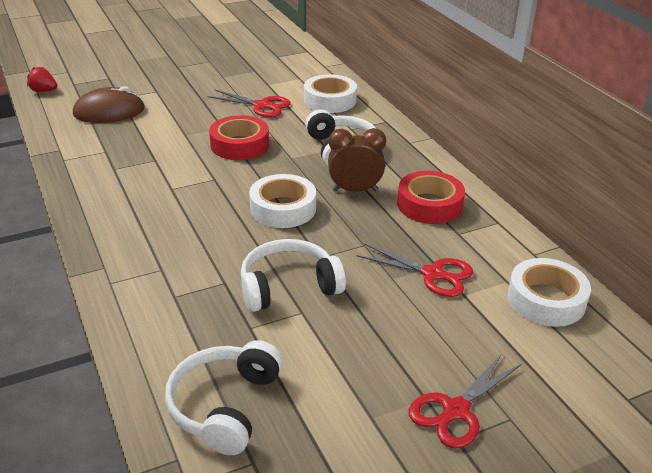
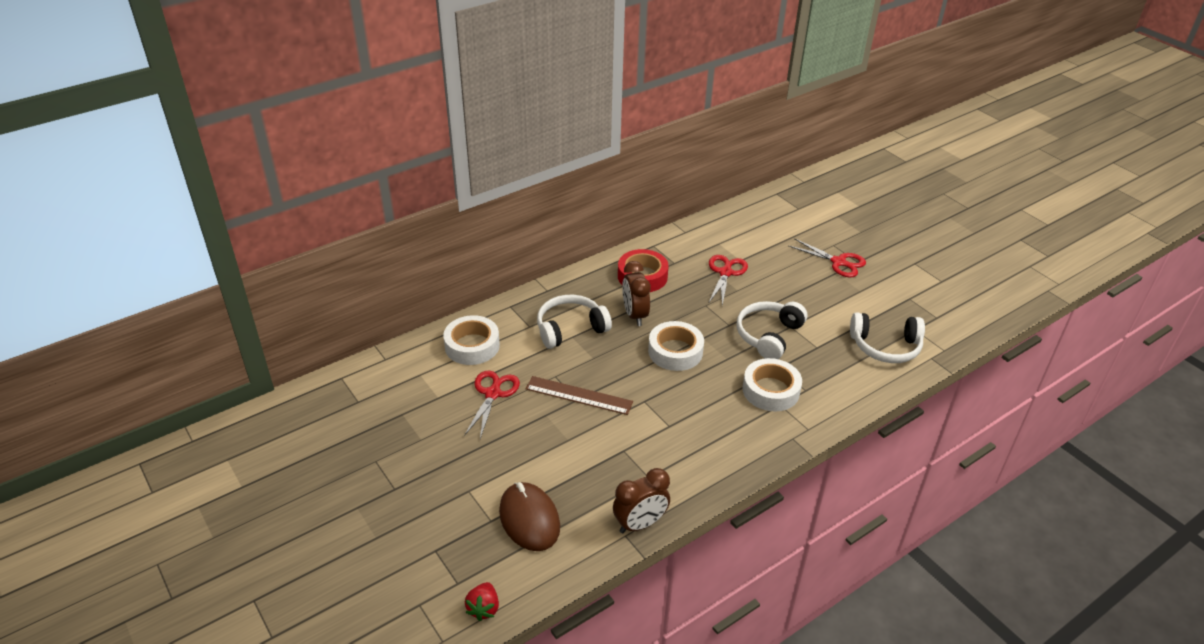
camera: 100 degrees left, 5 degrees up
(65, 158) = (640, 524): none -> brown clock
(239, 145) = (579, 395): red tape -> brown ruler
(288, 286) = (768, 335): white headphones -> white headphones turned 60 degrees clockwise
(546, 300) = (731, 229): white tape -> white tape (770, 390)

